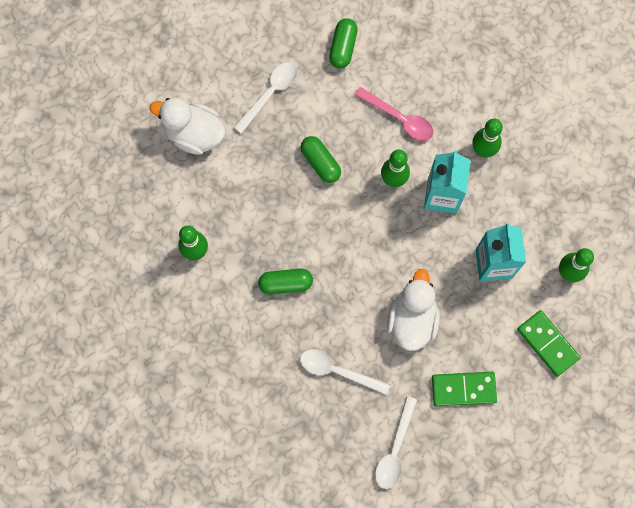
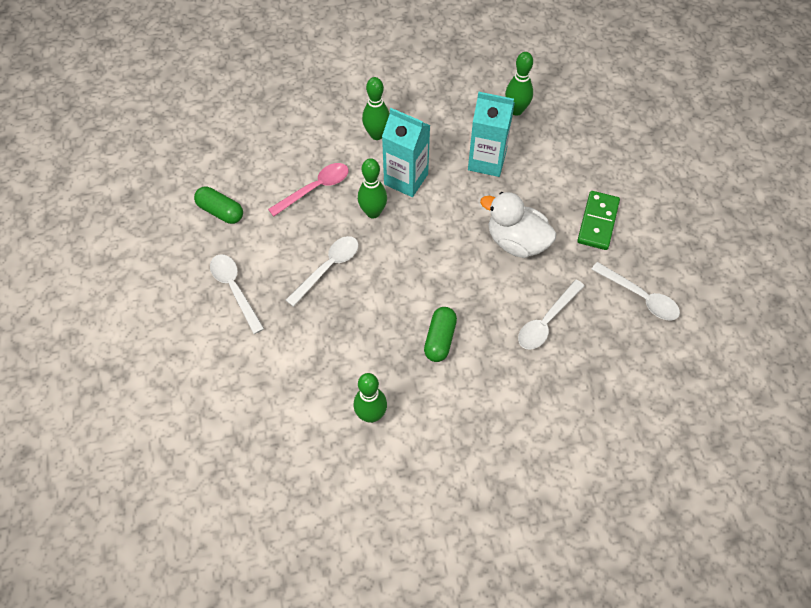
camera: 70 degrees left, 15 degrees down
(194, 134) = (241, 375): white duck -> none
(320, 162) = (328, 268): green capsule -> white spoon
(547, 344) = (576, 145): green domino -> none

